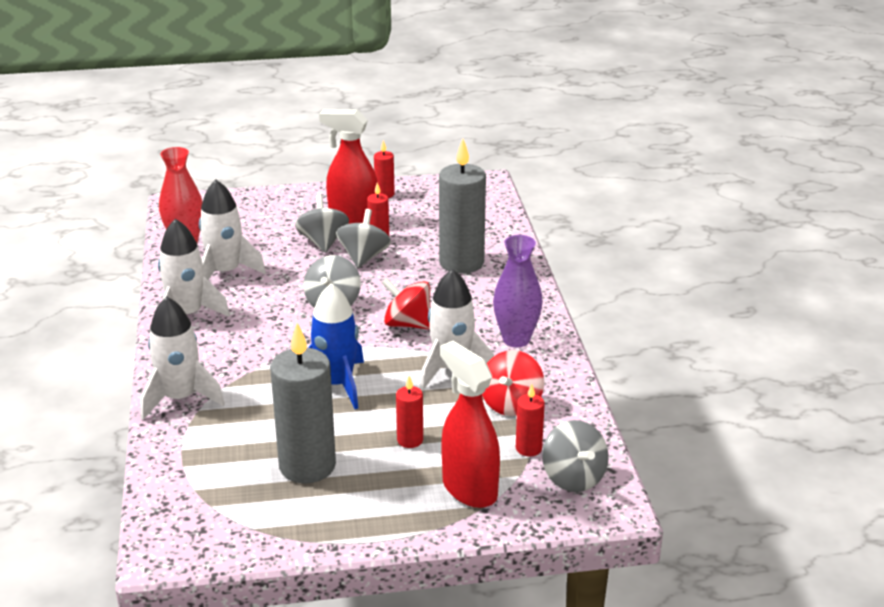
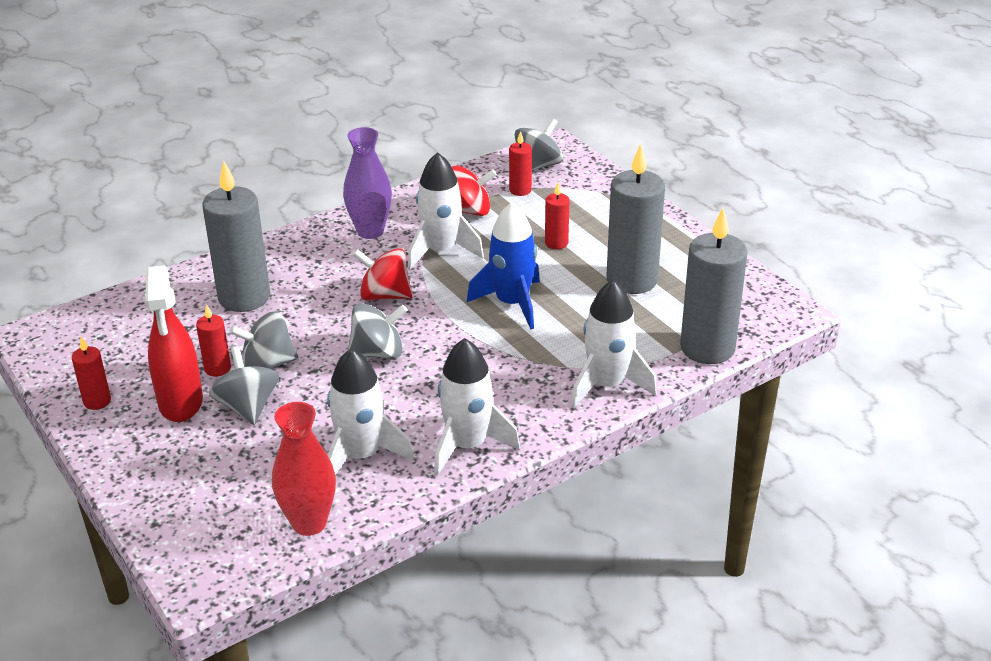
camera: 115 degrees left, 5 degrees up
(166, 472) = (707, 348): none -> grey candle
(323, 242) = (247, 407): grey spinning top -> grey spinning top turned 105 degrees clockwise
(407, 324) = (384, 295): red spinning top -> red spinning top turned 105 degrees clockwise
(469, 489) = (589, 202): red spray bottle -> none

